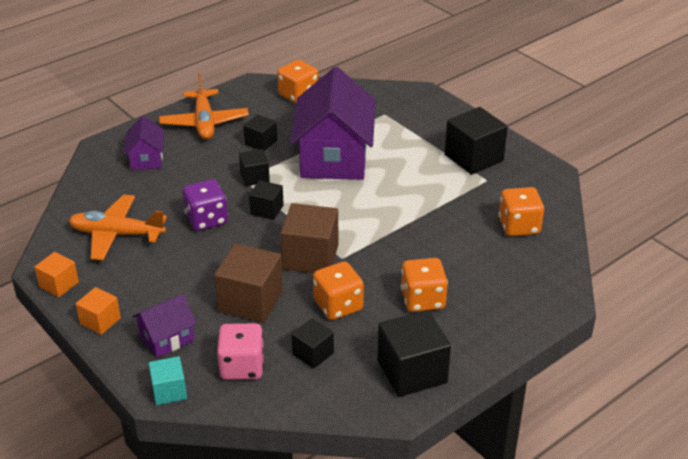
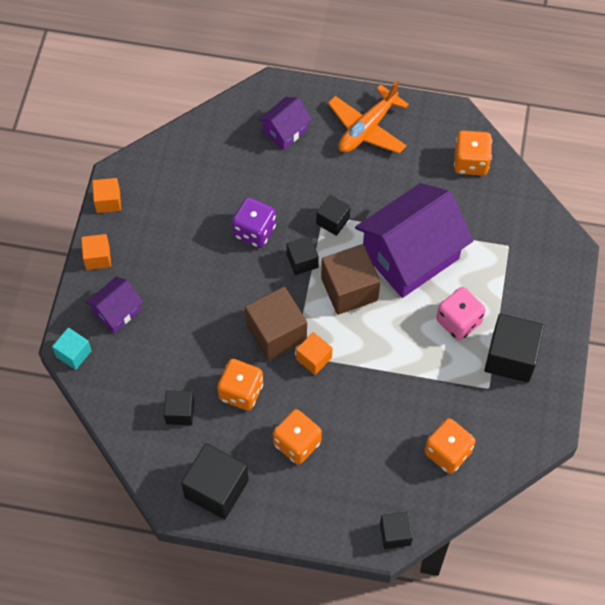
camera: 50 degrees right, 25 degrees up
(117, 234) = (186, 189): orange plane -> none
(167, 338) = (117, 311): purple house -> purple house turned 60 degrees counterclockwise
(242, 367) = (131, 378): pink dice -> pink dice (458, 321)
(250, 301) = (196, 332): brown cube -> brown cube (349, 289)
(261, 142) = (380, 188): black cube -> black cube (395, 534)
(358, 249) = (314, 358): none -> orange cube

